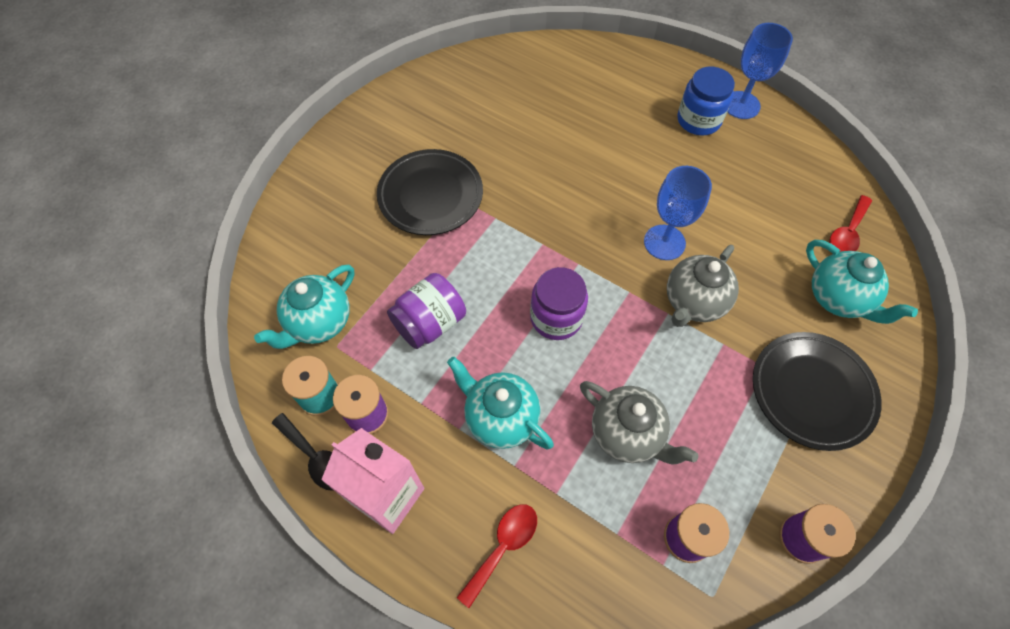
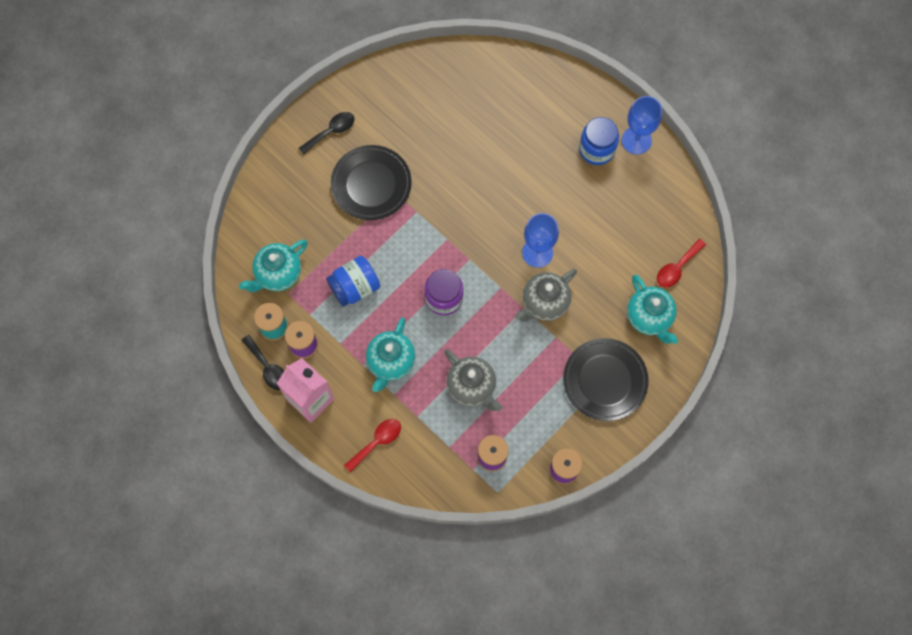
camera: 10 degrees right, 10 degrees up
(370, 146) = (331, 132): none -> black spoon
(430, 323) = (355, 287): purple jar -> blue jar
(500, 418) = (391, 362): turquoise teapot -> turquoise teapot turned 120 degrees counterclockwise

